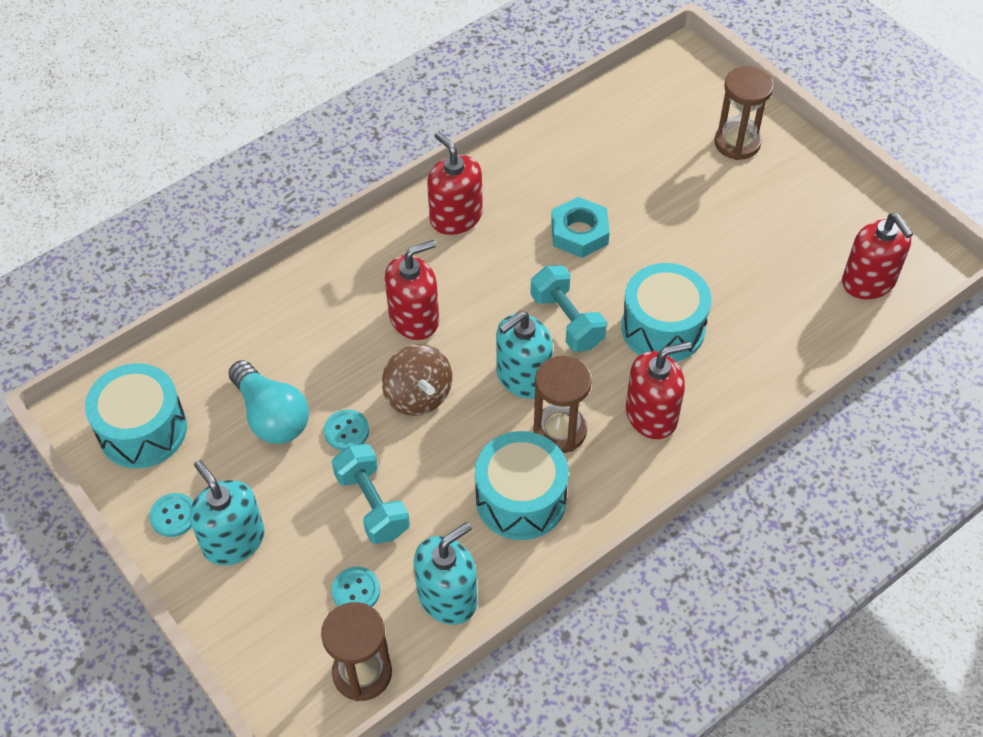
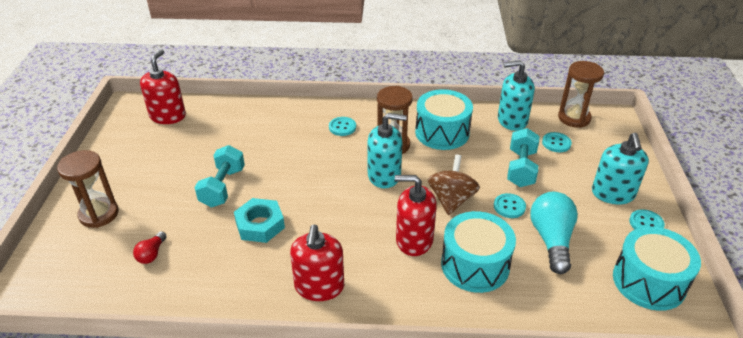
camera: 140 degrees left, 15 degrees down
(567, 321) = (329, 186): turquoise dumbbell -> turquoise dumbbell (223, 187)
(634, 146) = (152, 254): none -> red light bulb
(651, 415) = (342, 127): red soap dispenser -> turquoise button
(663, 328) = (286, 154): turquoise drum -> turquoise drum (475, 265)

